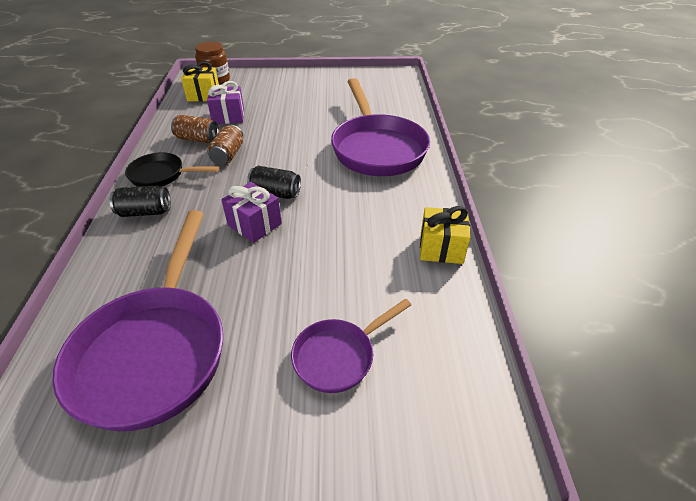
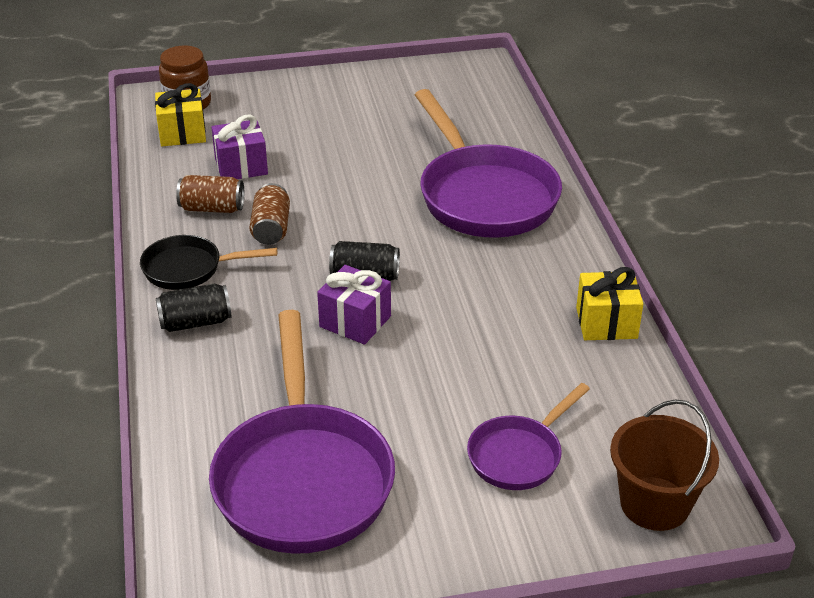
camera: 10 degrees left, 5 degrees down
(447, 427) = (654, 504): none -> brown bucket

